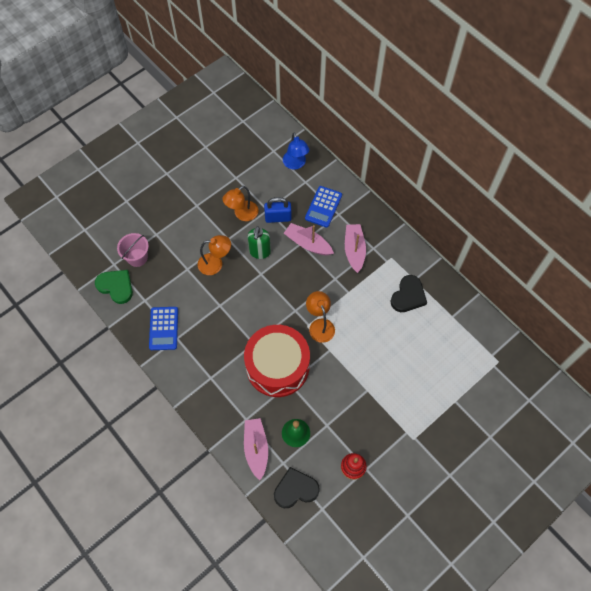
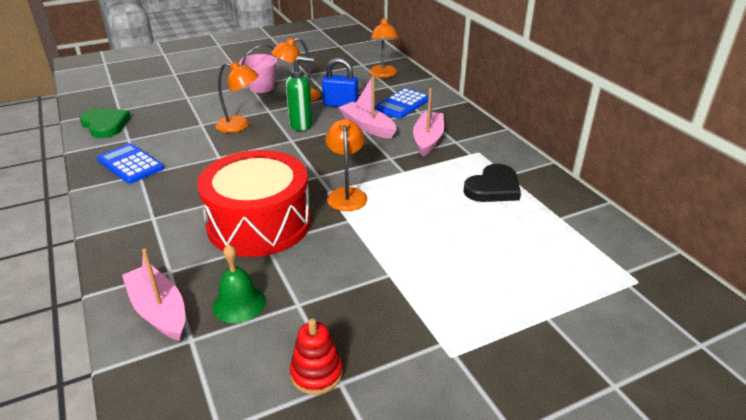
camera: 15 degrees right, 30 degrees down
(137, 257) = (150, 109): pink bucket -> pink bucket (261, 87)
(164, 328) = (130, 164): blue calculator -> blue calculator turned 120 degrees clockwise
(256, 448) = (159, 310): pink boat -> pink boat turned 45 degrees counterclockwise
(260, 252) = (301, 125): green soap dispenser -> green soap dispenser turned 120 degrees counterclockwise
(295, 164) = (383, 74): blue lamp -> orange lamp
(295, 489) = (187, 384): black heart -> none

